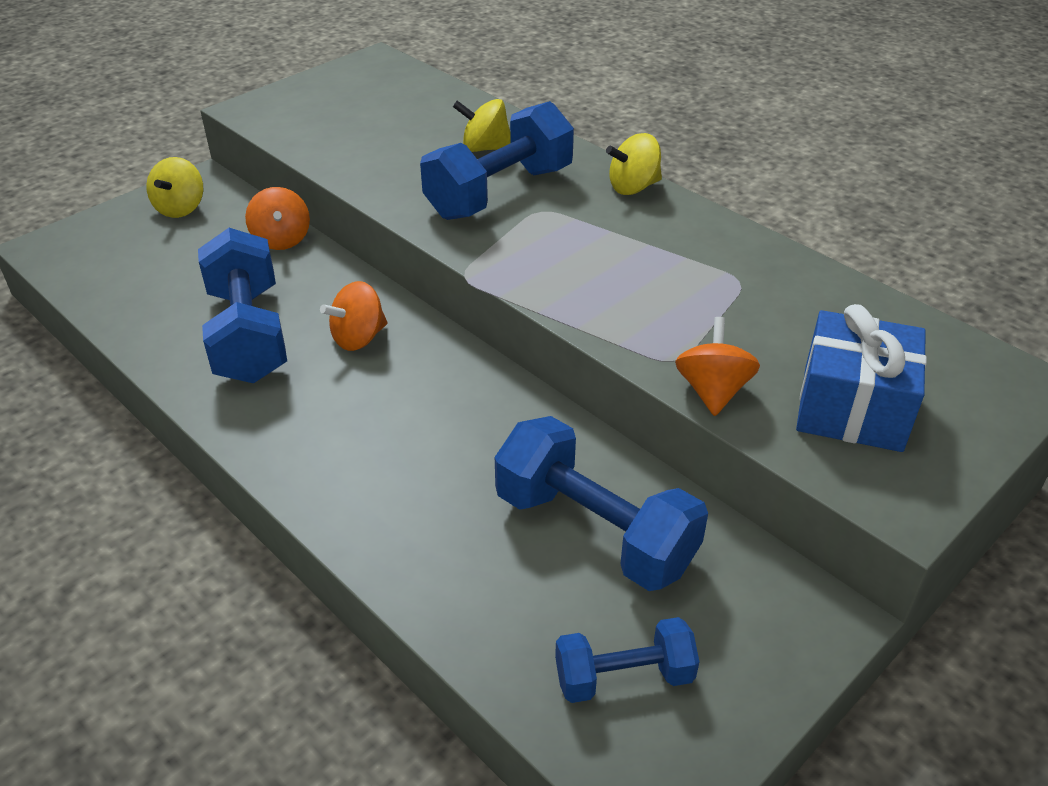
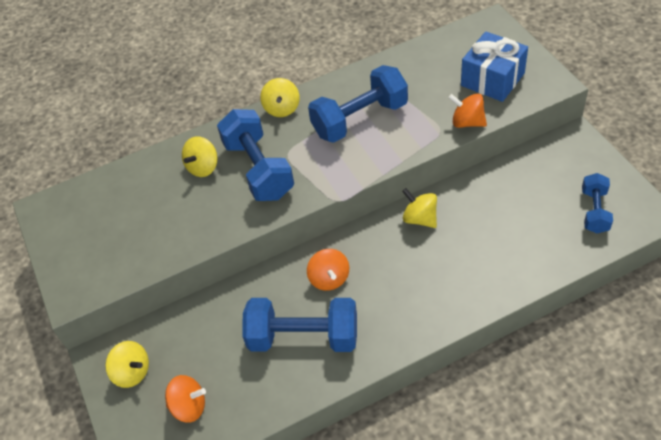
camera: 65 degrees left, 10 degrees up
(281, 239) = (205, 310): orange spinning top -> orange spinning top (189, 406)
(510, 414) = (420, 218): none -> yellow spinning top
(595, 531) = (510, 202): blue dumbbell -> blue dumbbell (360, 119)

